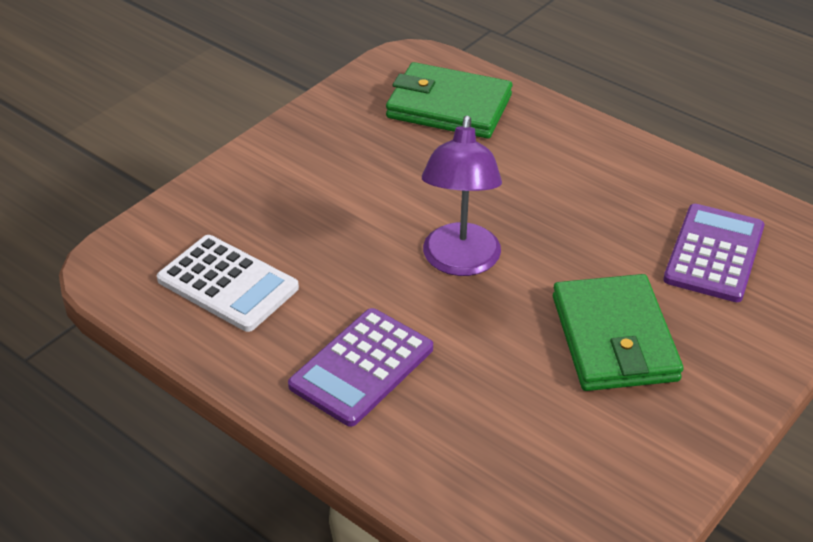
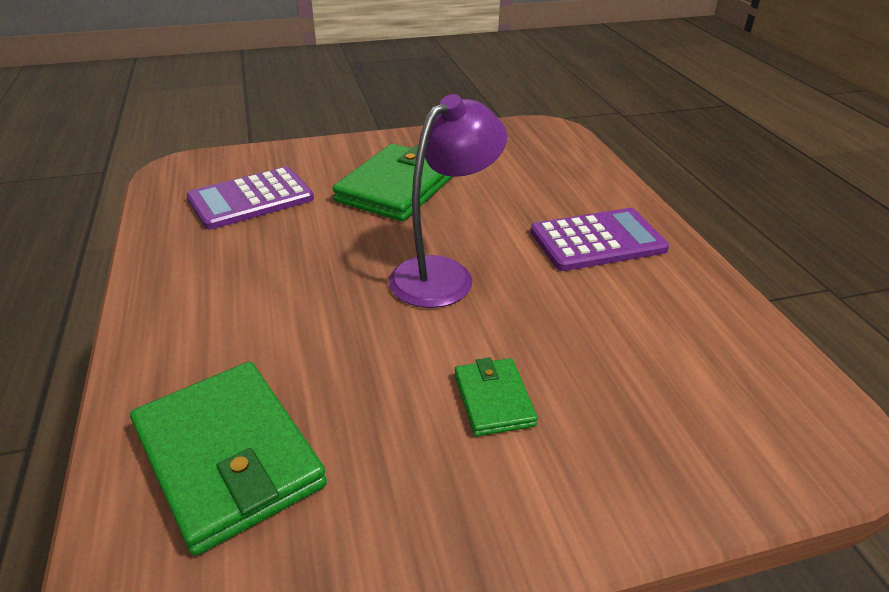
camera: 145 degrees left, 5 degrees down
(228, 284) = (688, 353): white calculator -> none
(338, 192) = (494, 400): none -> green wallet

